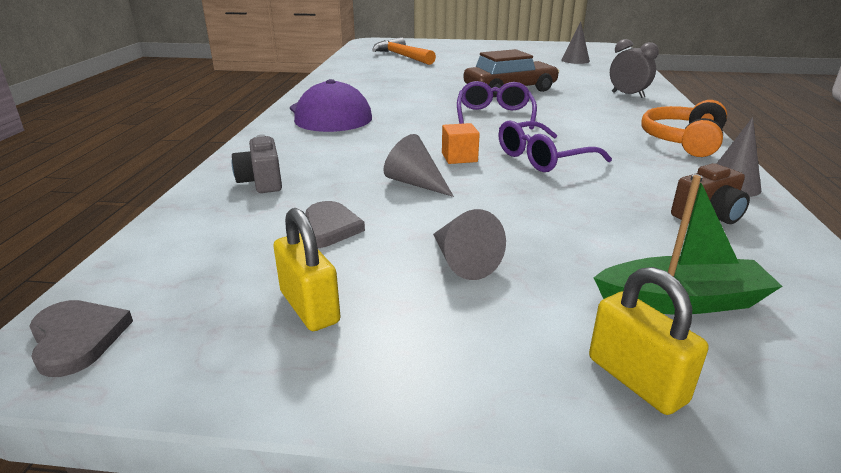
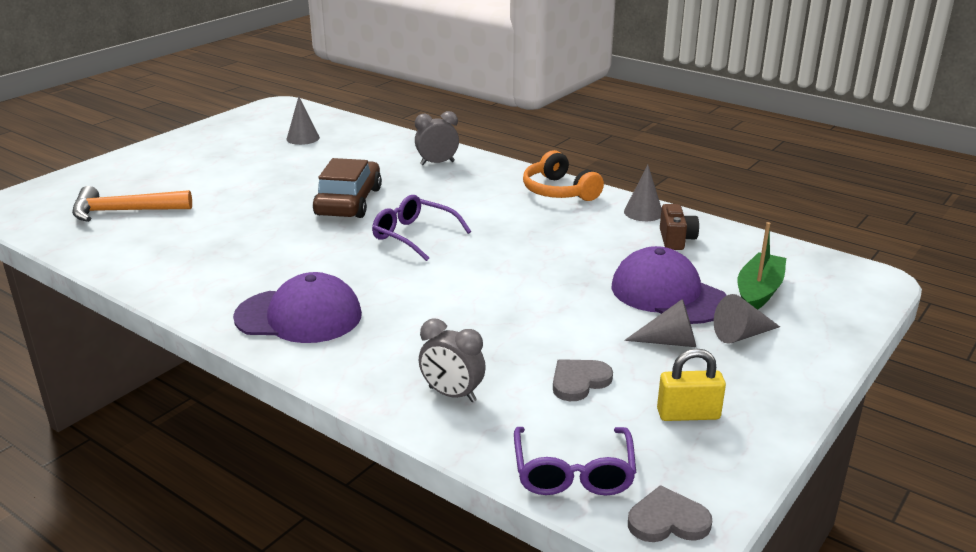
camera: 60 degrees left, 0 degrees up
(261, 182) = (452, 394): grey camera -> grey clock
(327, 228) = (579, 381): grey heart -> grey heart turned 75 degrees counterclockwise
(416, 183) = (530, 320): grey cone -> grey cone (741, 335)
(459, 157) = (496, 285): orange cube -> none
(543, 158) = (535, 253): purple glasses -> purple glasses (573, 473)
(569, 238) = (668, 294): none -> purple cap
(636, 380) = (813, 333): yellow padlock -> none

